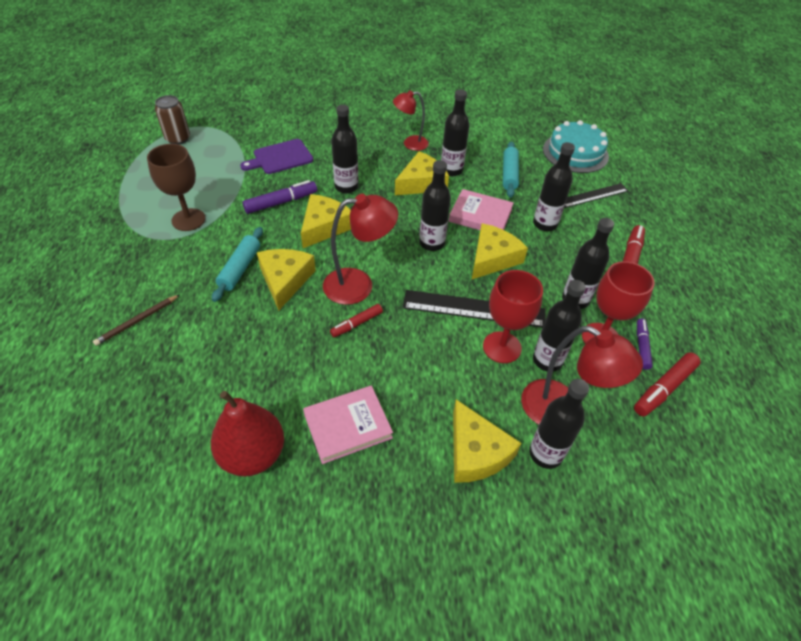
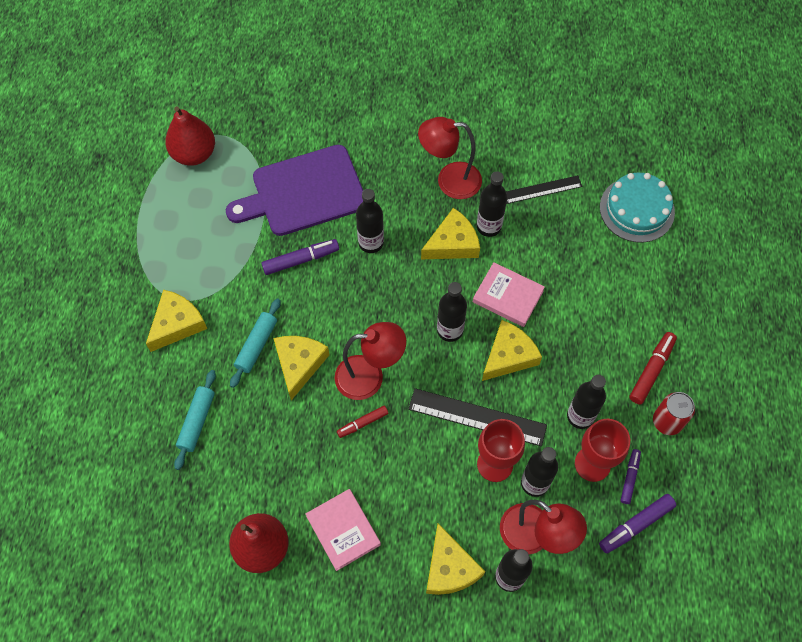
camera: 10 degrees right, 15 degrees up
(137, 321) = (162, 399): brown pencil -> none
(178, 138) = (194, 154): brown can -> red pear
(188, 220) = (207, 276): brown goblet -> none
(280, 158) = (304, 192): purple cutting board -> purple cutting board, size x1.79
(324, 226) = (343, 298): yellow cheese -> yellow cheese (177, 324)
(347, 426) = (343, 530): pink book -> pink book turned 75 degrees clockwise
(410, 144) = (449, 180): red lamp -> red lamp, size x1.55
(509, 174) = (552, 238): turquoise rolling pin -> turquoise rolling pin (197, 421)
(545, 224) = (574, 314): black bottle -> none
(593, 195) = (638, 277): black ruler -> black ruler (542, 189)
(659, 297) = (667, 421): none -> red can
(663, 388) = (635, 525): red marker -> purple marker

